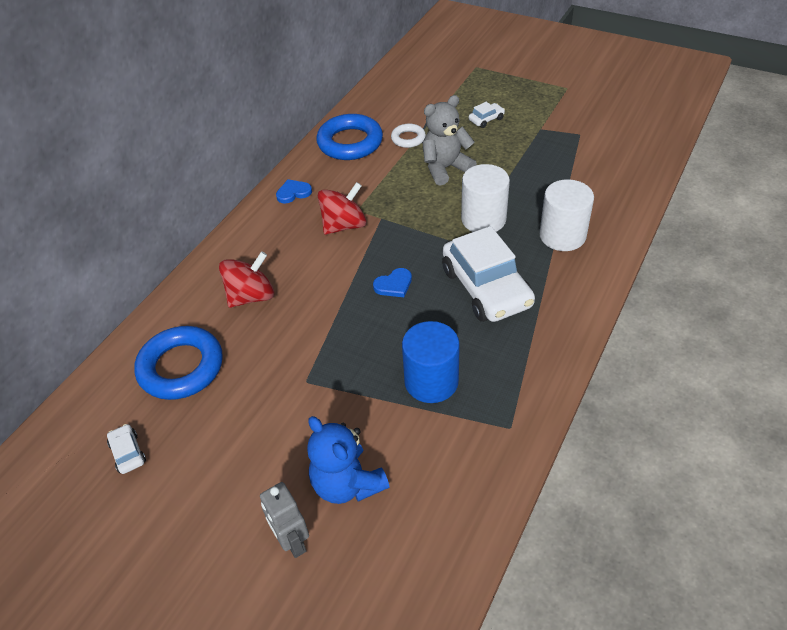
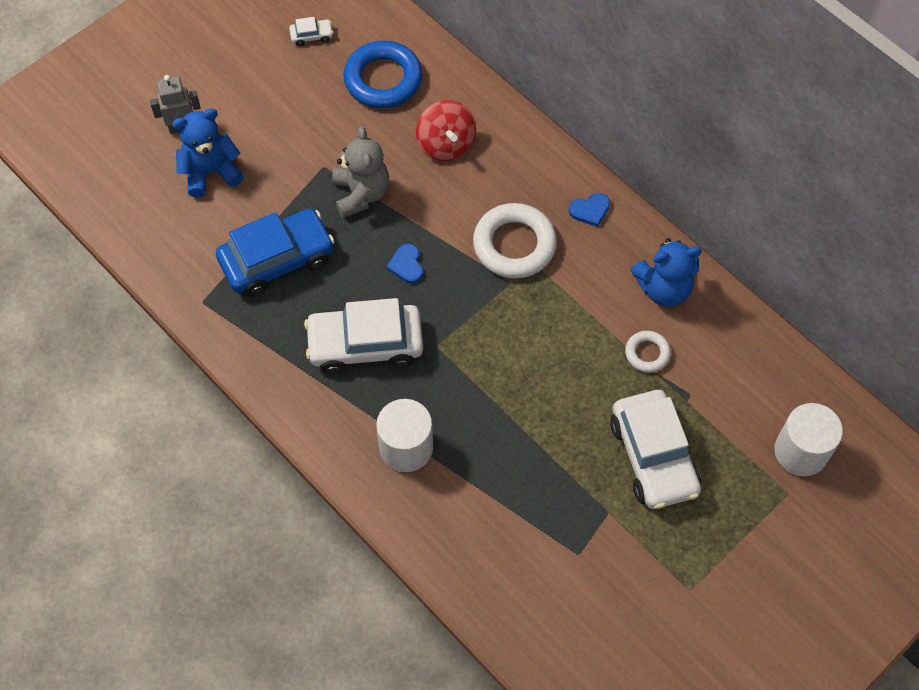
camera: 105 degrees right, 15 degrees up
(293, 193) = (590, 210): blue heart -> blue heart turned 75 degrees clockwise
(344, 225) = (514, 245): red spinning top -> white ring
(350, 142) = (663, 289): blue ring -> blue teddy bear
(431, 381) = (277, 259): blue cylinder -> blue car
(445, 168) = (571, 374): grey teddy bear -> grey teddy bear (361, 194)
(483, 219) = (466, 380): white cylinder -> white cylinder (800, 451)
(486, 119) = (653, 456): white car -> white car, size x2.41

